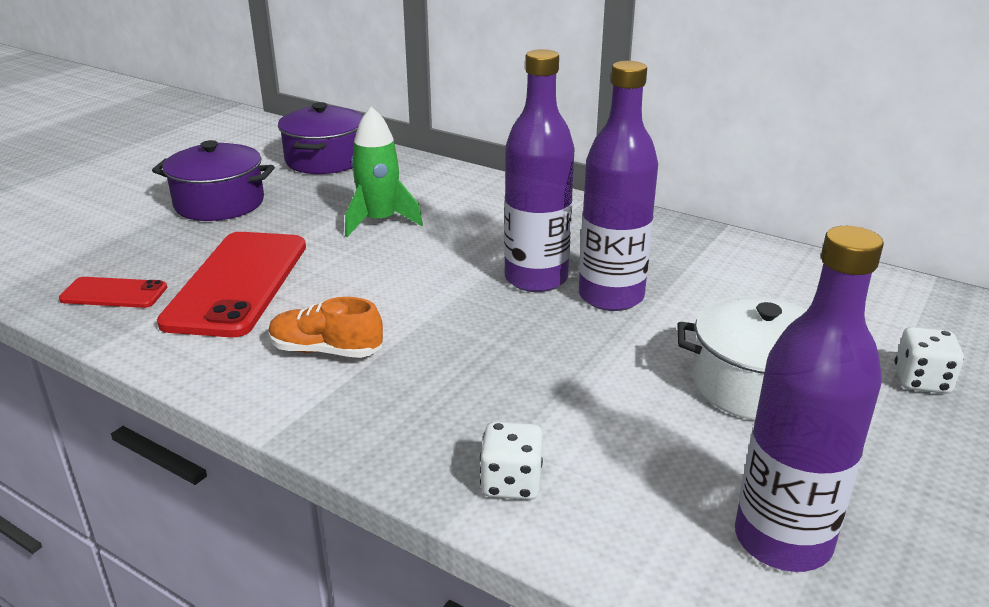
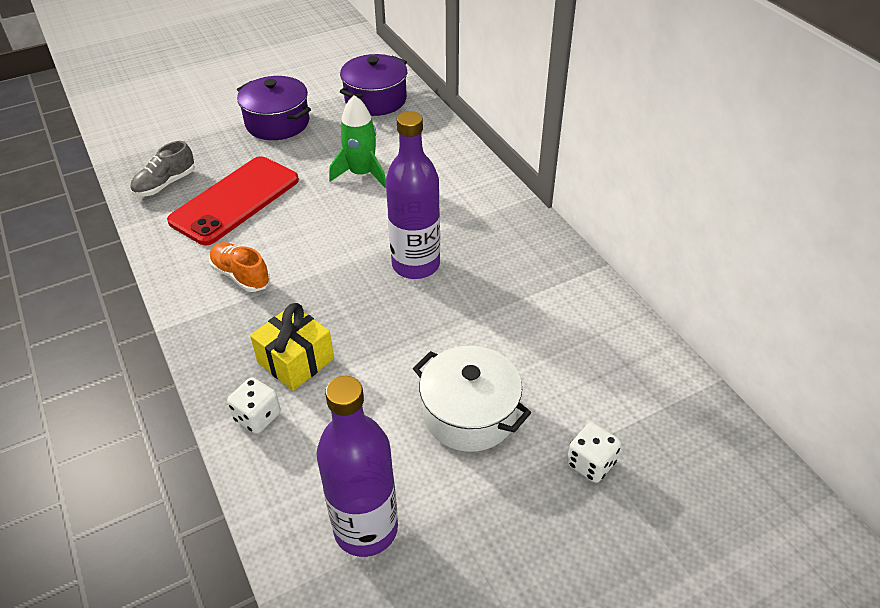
camera: 30 degrees right, 15 degrees up
(114, 293) = (165, 184): red phone -> grey shoe
(495, 408) = (295, 360): none -> yellow gift
(611, 296) = (450, 300): purple bottle -> none

